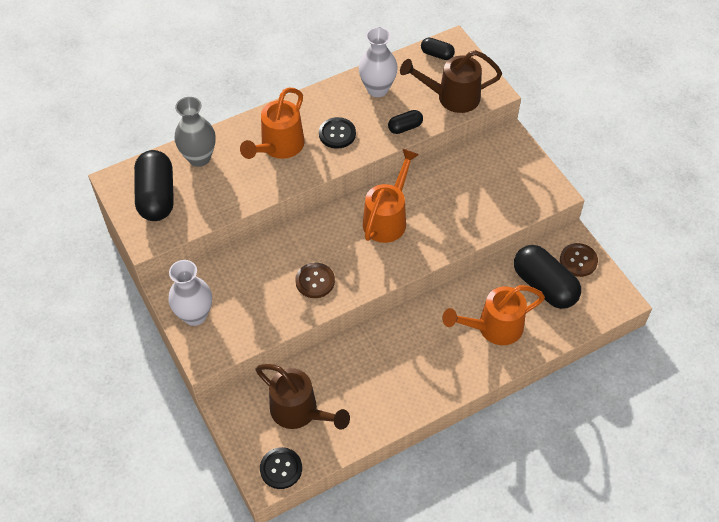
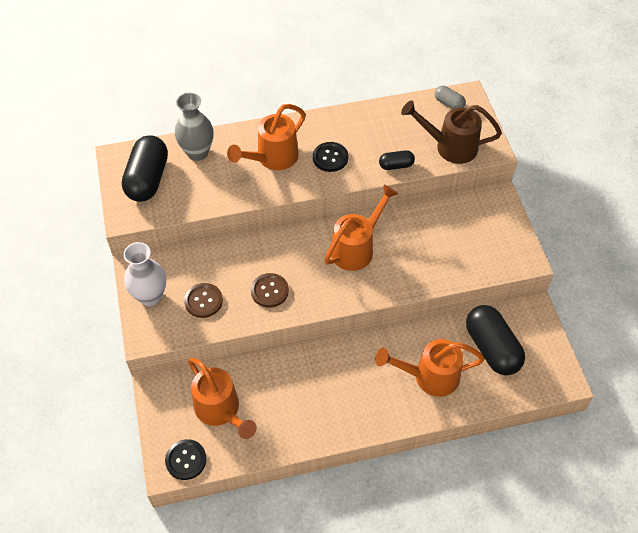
camera: 15 degrees right, 0 degrees up
(299, 412) = (220, 410): brown watering can -> orange watering can
(377, 89) = (382, 124): white vase -> none
(437, 54) = (449, 103): black capsule -> grey capsule
(578, 260) = (533, 331): brown button -> brown button (203, 301)

